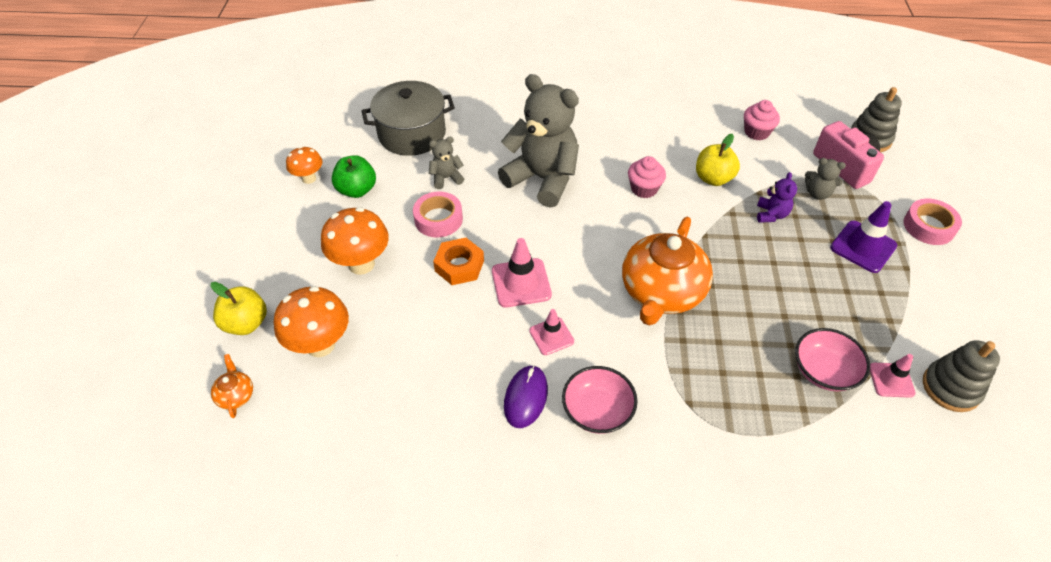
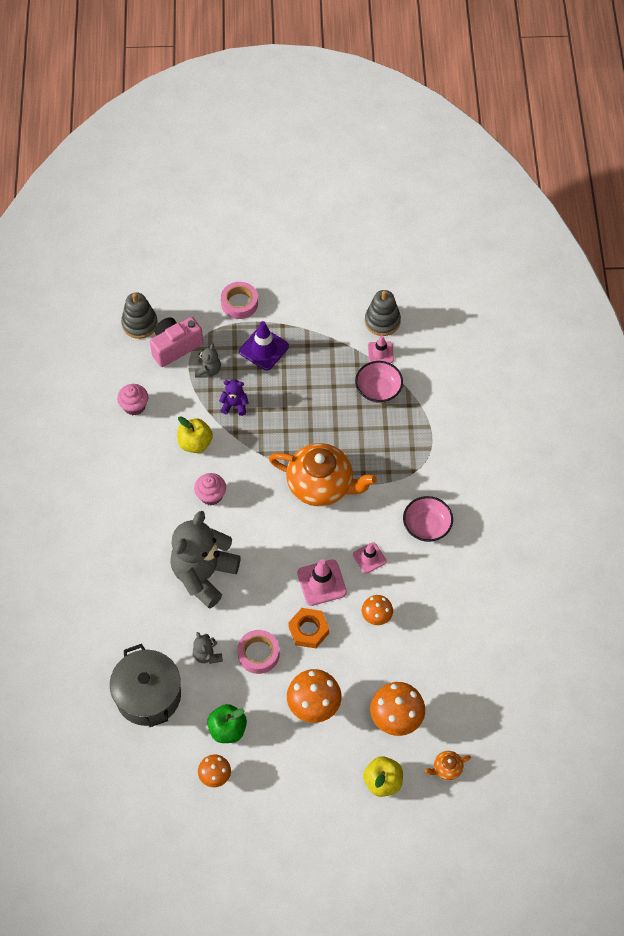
camera: 95 degrees left, 10 degrees up
(465, 336) = (376, 617): none -> orange mushroom
(525, 397) = (422, 571): purple mouse -> none

